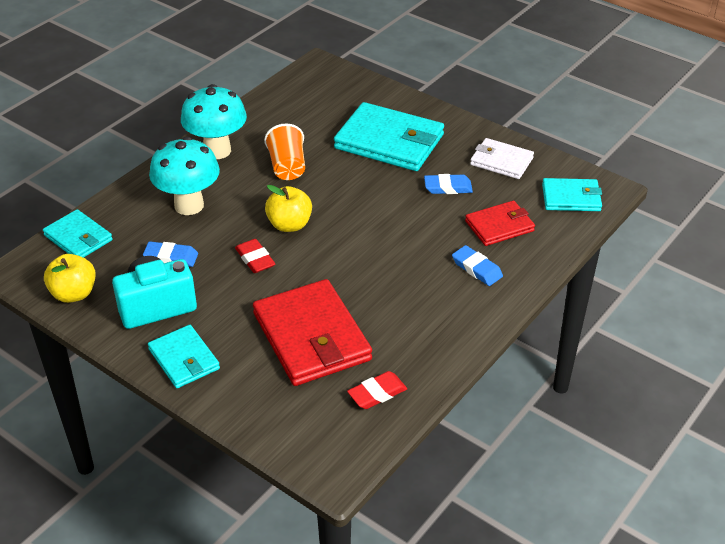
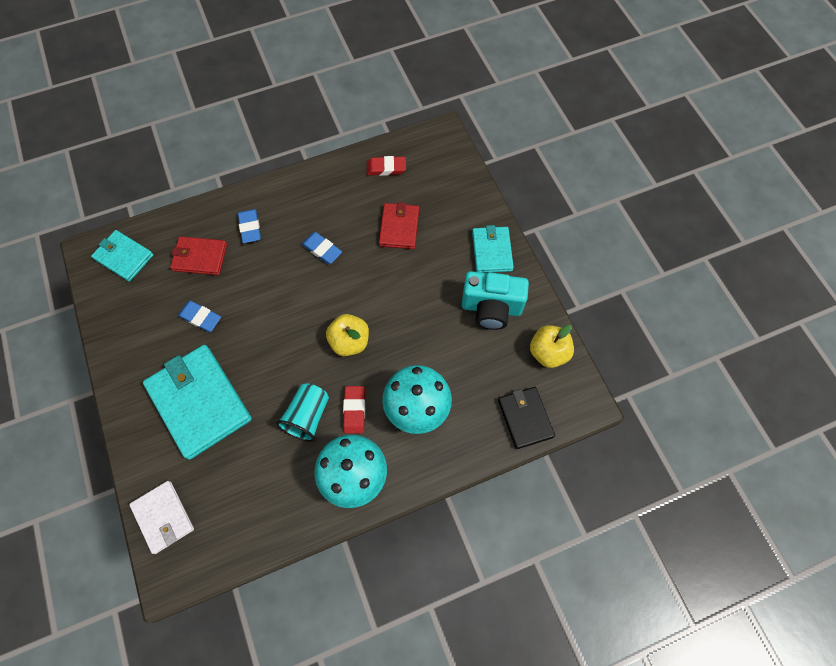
camera: 150 degrees left, 25 degrees up
(78, 238) = (525, 418): turquoise wallet -> black wallet
(171, 257) = (459, 354): blue eraser -> blue eraser (322, 249)
(255, 259) = (396, 318): red eraser -> red eraser (354, 410)
(287, 167) = (307, 416): orange cup -> turquoise cup
(311, 337) = (399, 227): red wallet -> red wallet, size x0.57
(501, 161) = (134, 324): white wallet -> white wallet (163, 517)

